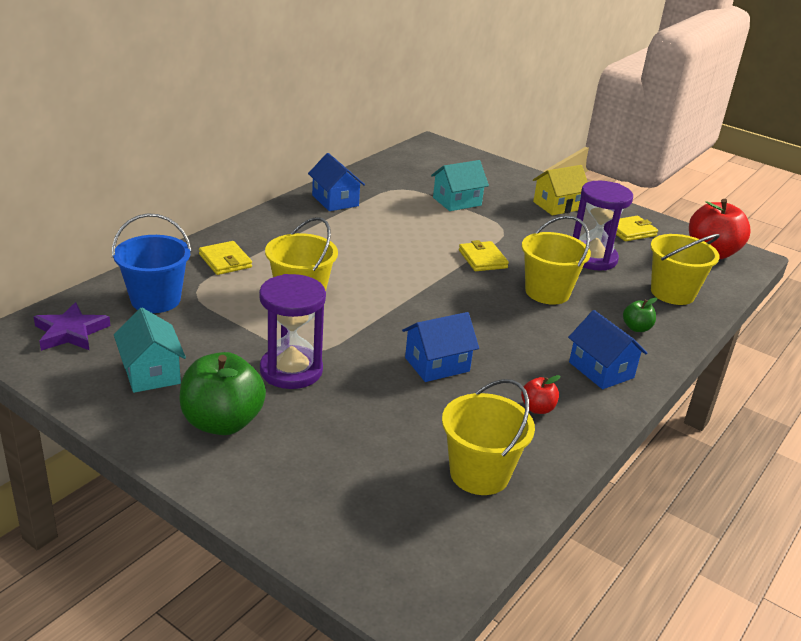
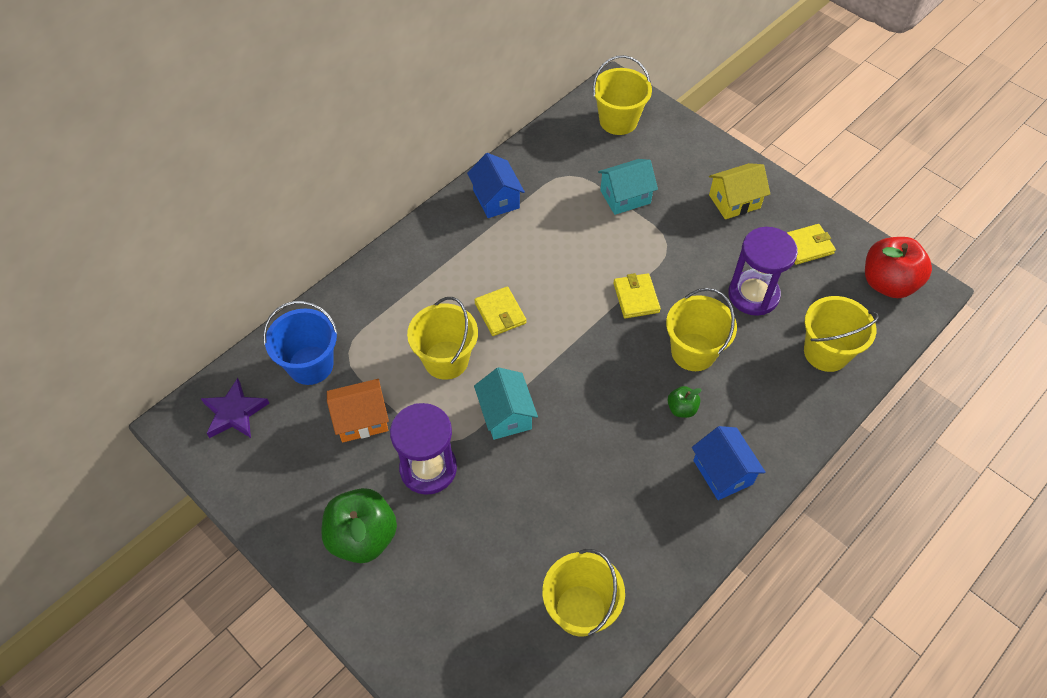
camera: 10 degrees right, 25 degrees up
(151, 372) = (304, 470): turquoise house -> turquoise house (506, 414)
(214, 336) = (361, 419): none -> orange house
(225, 261) = (378, 304): yellow wallet -> yellow wallet (500, 313)
(437, 364) = (564, 462): blue house -> none
(440, 161) = (618, 121): none -> yellow bucket
(537, 408) = (649, 525): red apple -> none
(636, 328) = (773, 409): green apple -> green apple (681, 409)

